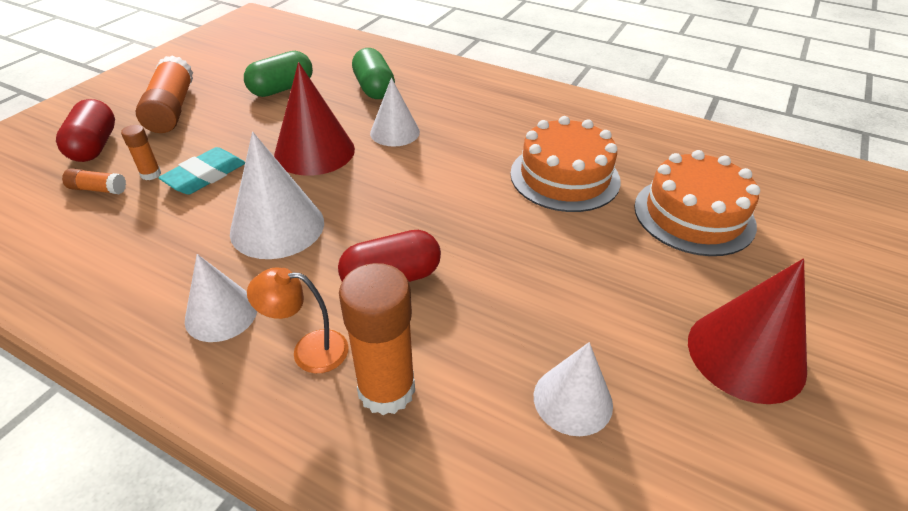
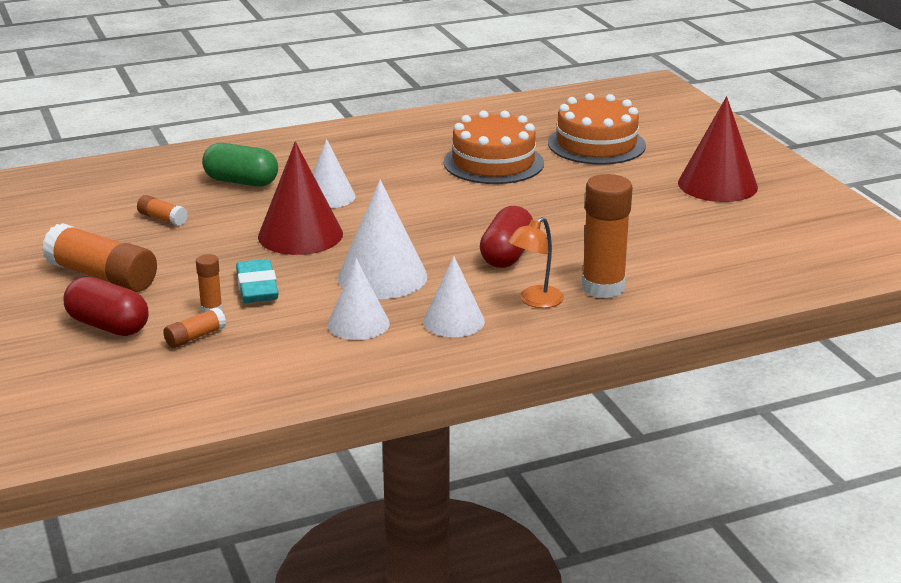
camera: 50 degrees left, 15 degrees down
(282, 89) = (162, 219): green capsule -> orange glue stick
(573, 400) = (683, 240): white cone -> white cone (358, 324)

